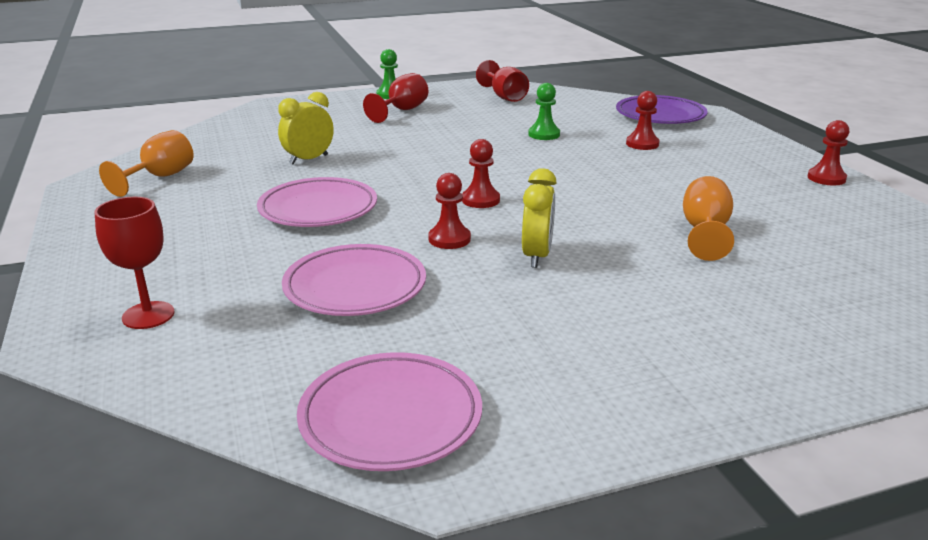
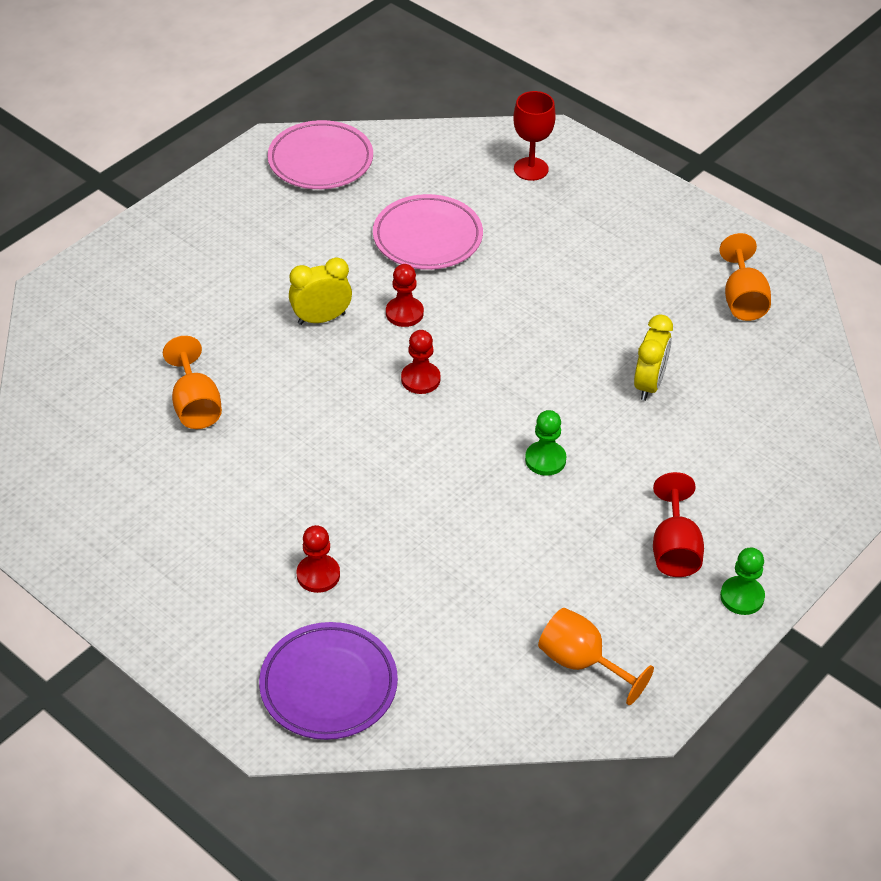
camera: 150 degrees right, 20 degrees up
(318, 209) = (548, 310): pink plate -> none
(504, 97) = (582, 663): red goblet -> orange goblet
(537, 256) = (321, 318): yellow clock -> yellow clock turned 90 degrees clockwise
(544, 134) = (448, 552): green pawn -> green pawn (545, 460)
(826, 178) = (86, 567): red pawn -> none

